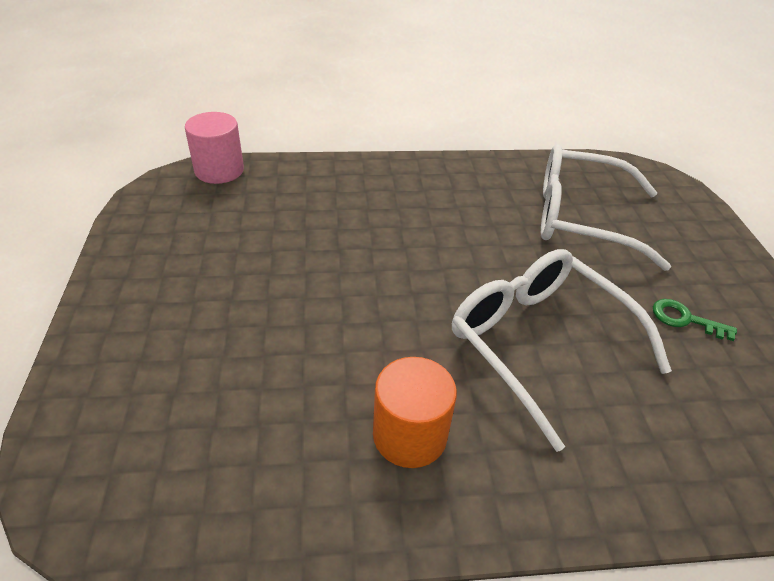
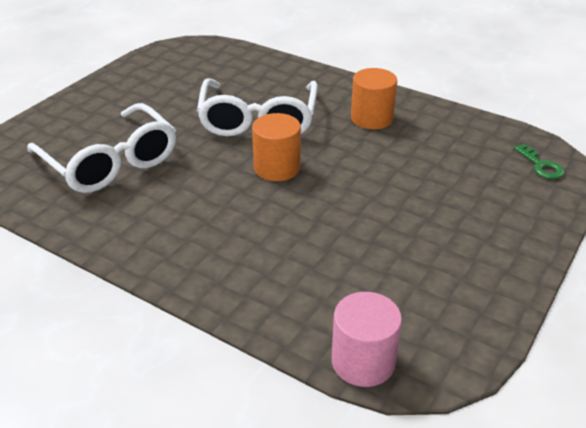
camera: 140 degrees left, 5 degrees down
(435, 285) = (277, 168): none -> orange cylinder
(684, 319) = (163, 97): green key -> green key (541, 166)

